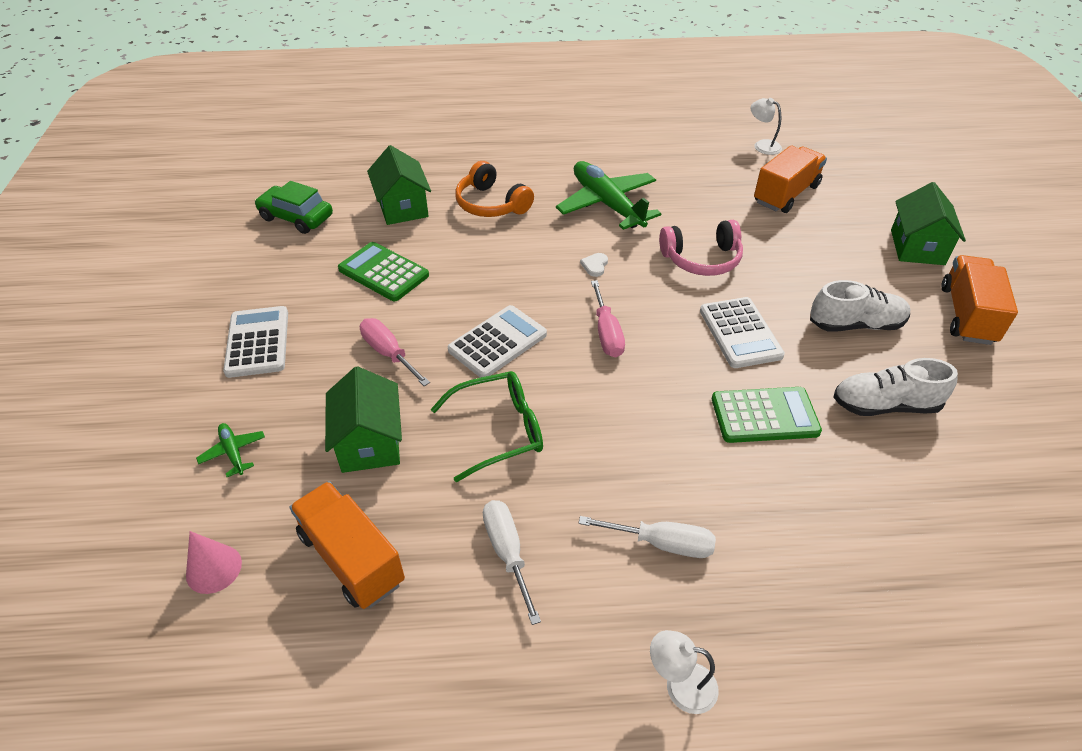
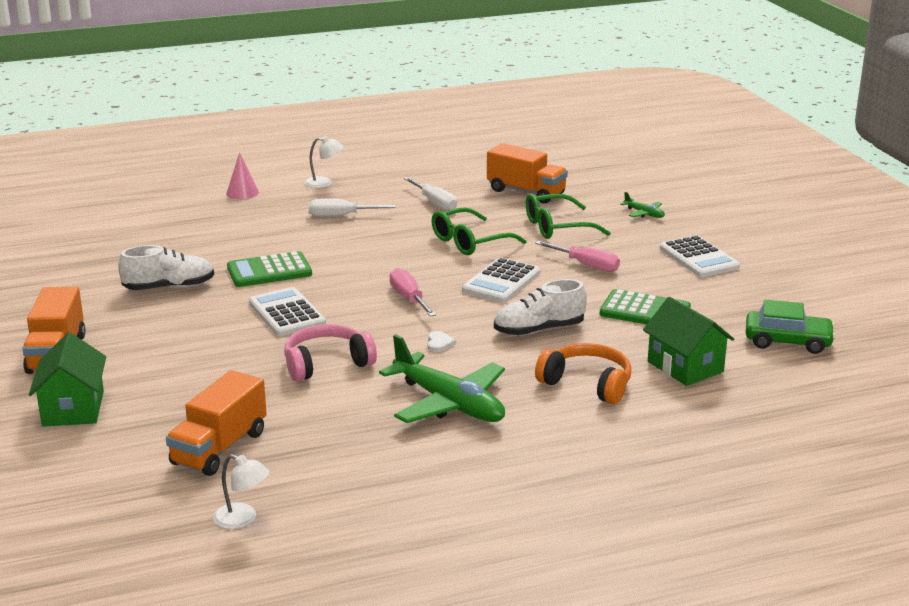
camera: 165 degrees right, 20 degrees down
(214, 569) = (601, 181): pink cone -> pink cone (242, 193)
(370, 442) = (557, 227): green house -> green glasses
(855, 324) = (174, 333): white shoe -> white shoe (539, 330)

